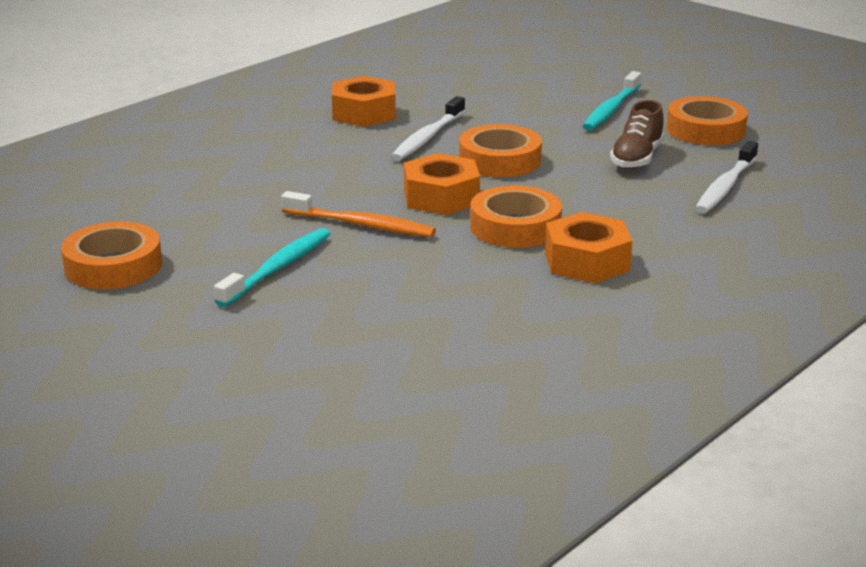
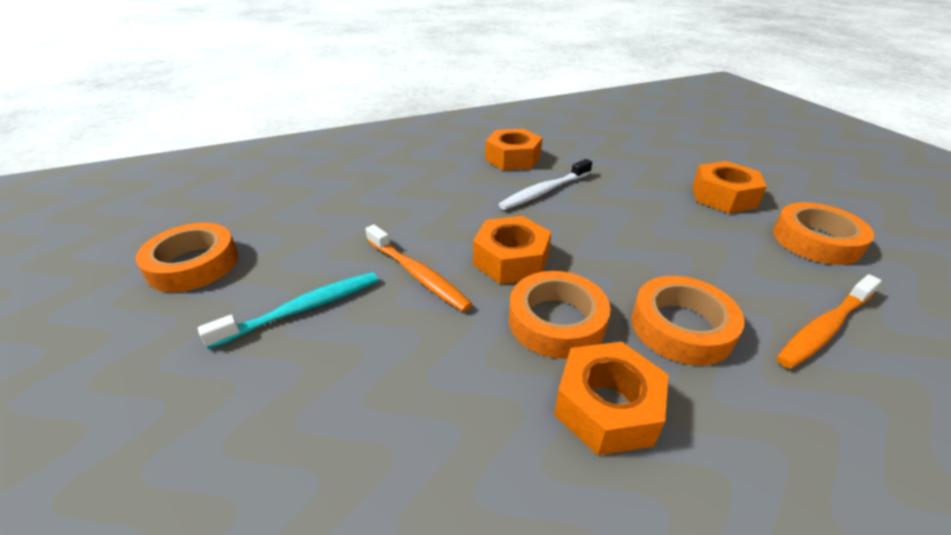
camera: 25 degrees right, 10 degrees up
(500, 160) = (591, 229): orange tape -> orange tape (681, 327)
(611, 109) = (723, 196): turquoise toothbrush -> orange nut
(636, 158) = (728, 259): brown shoe -> none
(725, 187) = (824, 328): white toothbrush -> orange toothbrush

